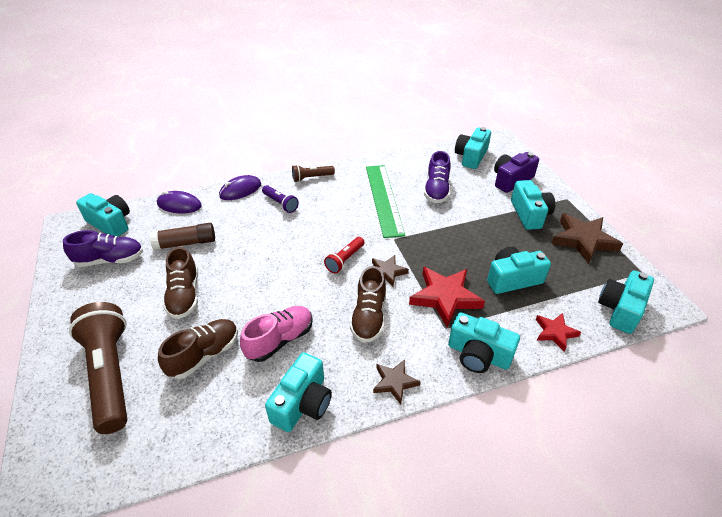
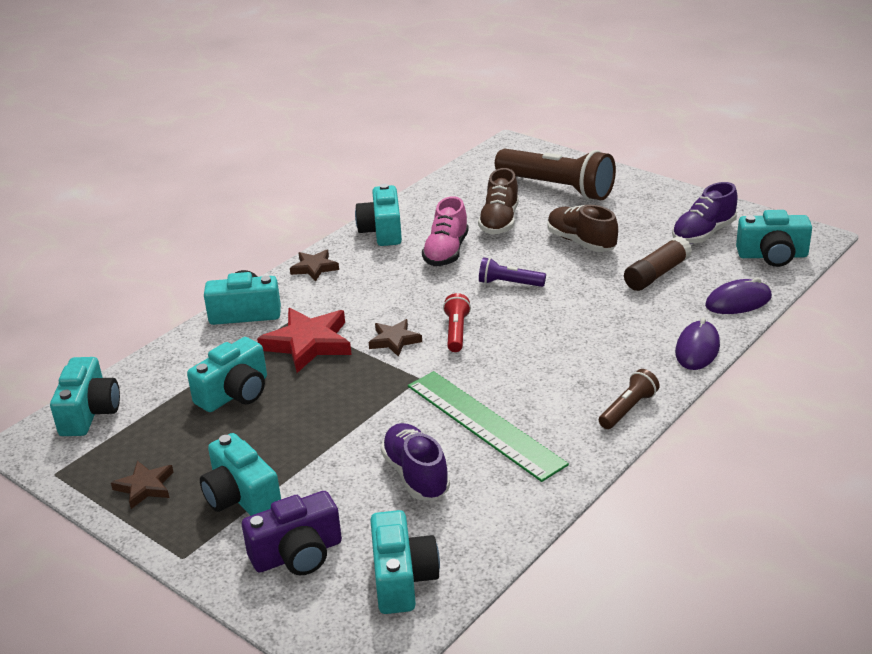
camera: 150 degrees right, 10 degrees down
(280, 204) = (618, 356): purple flashlight -> purple flashlight (509, 283)
(369, 317) = (378, 297): brown shoe -> none
(511, 180) = (297, 554): purple camera -> purple camera turned 45 degrees clockwise
(555, 332) = (168, 360): red star -> none
(583, 240) = (145, 487): brown star -> brown star, size x0.57

